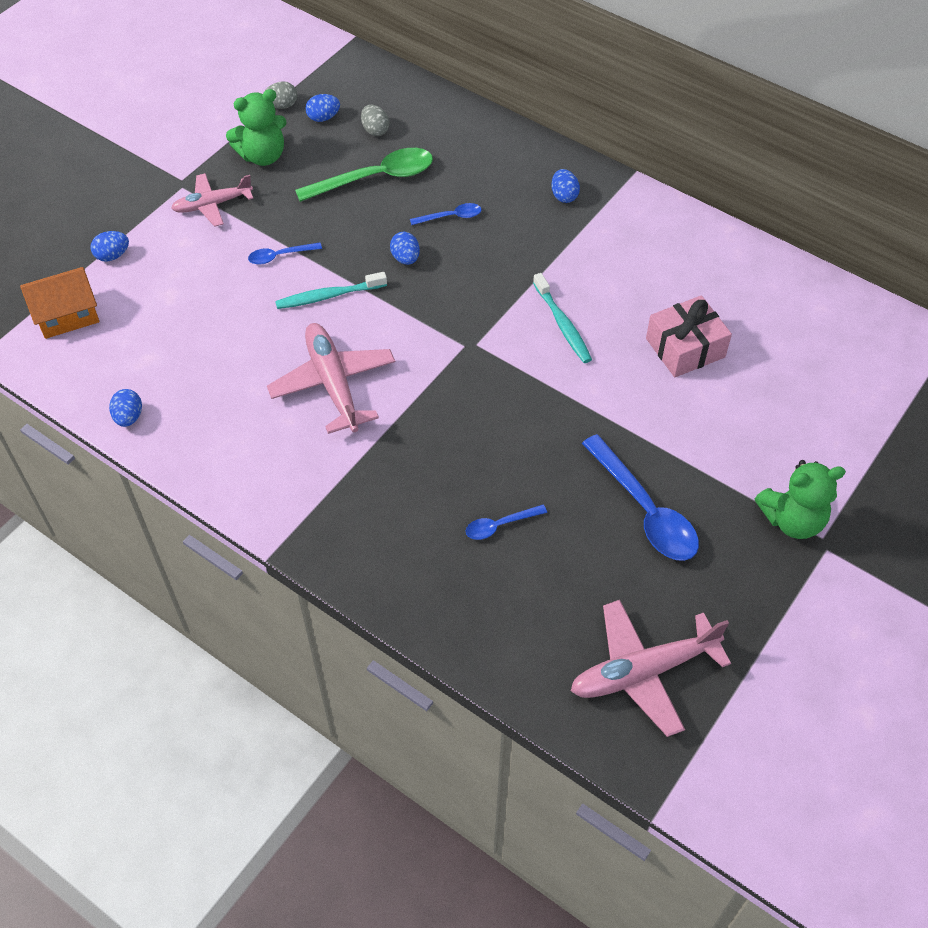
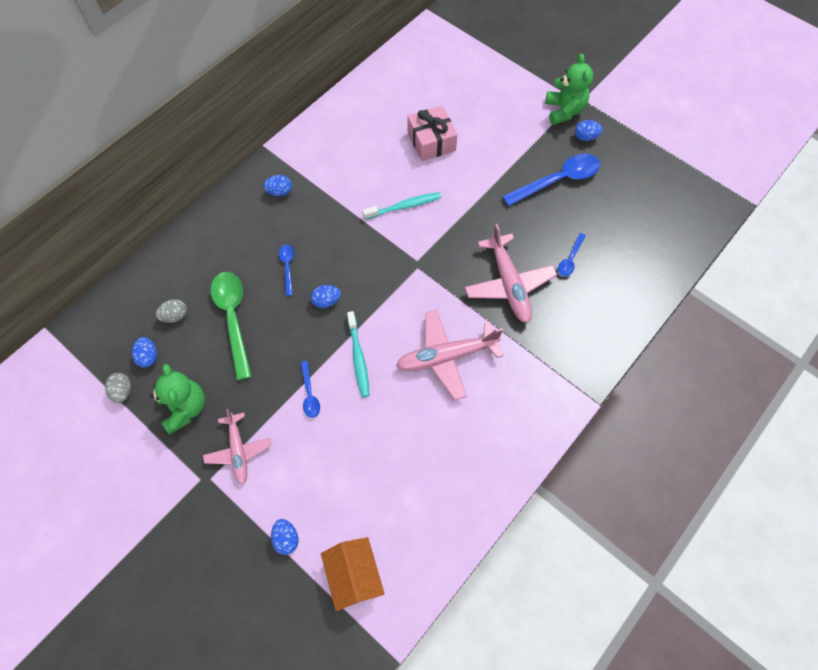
camera: 85 degrees left, 10 degrees up
(129, 417) = (470, 512): blue egg -> blue egg (585, 137)
(499, 525) = (570, 259): blue spoon -> blue spoon turned 45 degrees clockwise
(643, 671) = (668, 196): pink plane -> pink plane (509, 284)

